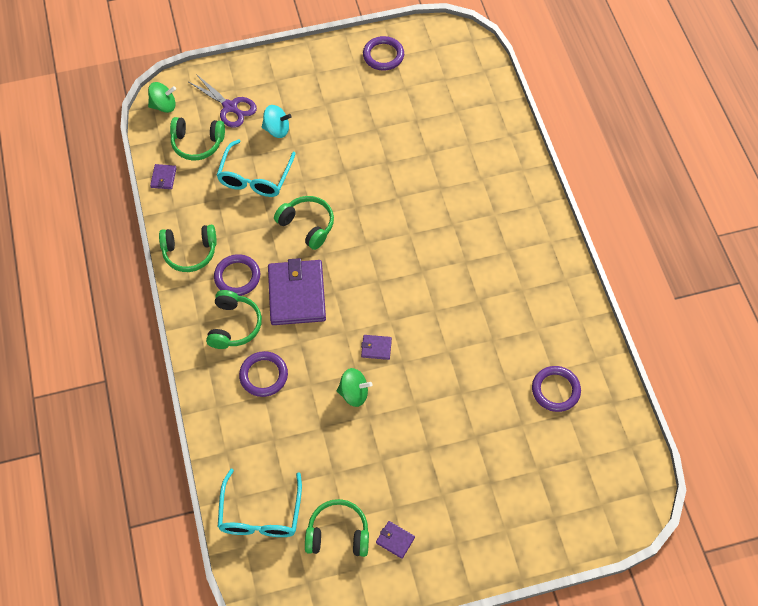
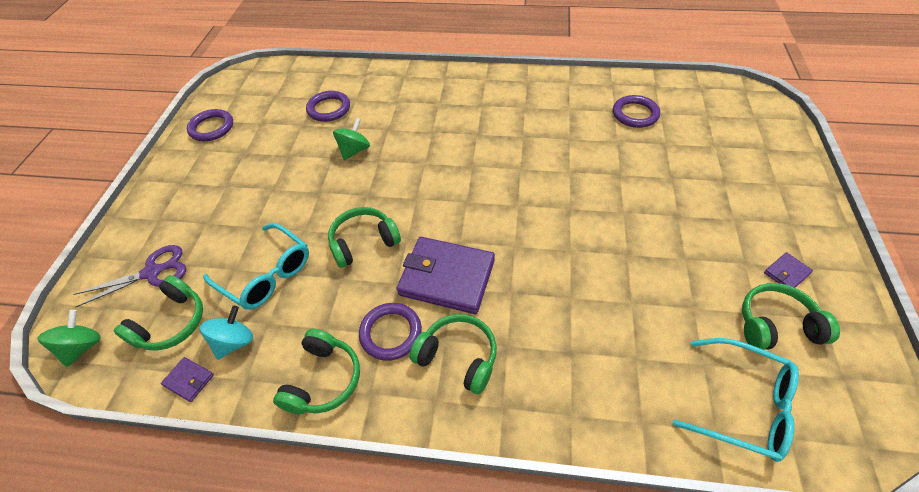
camera: 65 degrees left, 10 degrees down
(263, 375) = (542, 343): purple ring -> purple ring (329, 109)
(277, 129) = (221, 236): turquoise spinning top -> turquoise spinning top (234, 342)
(338, 534) = (776, 325): green headphones -> green headphones turned 60 degrees clockwise
(354, 393) = (595, 259): green spinning top -> green spinning top (354, 150)
(376, 348) = (546, 225): purple wallet -> none

